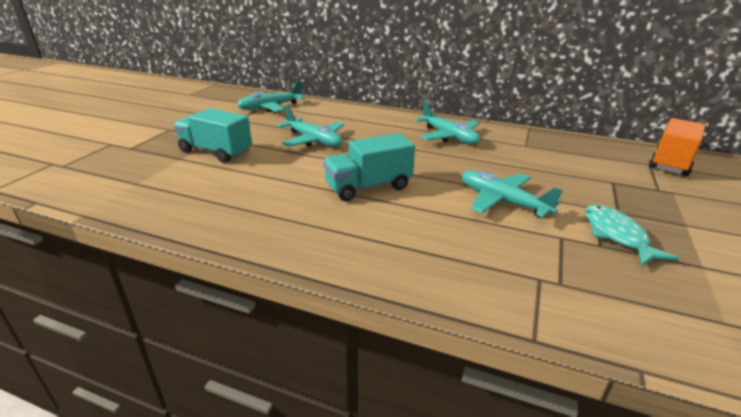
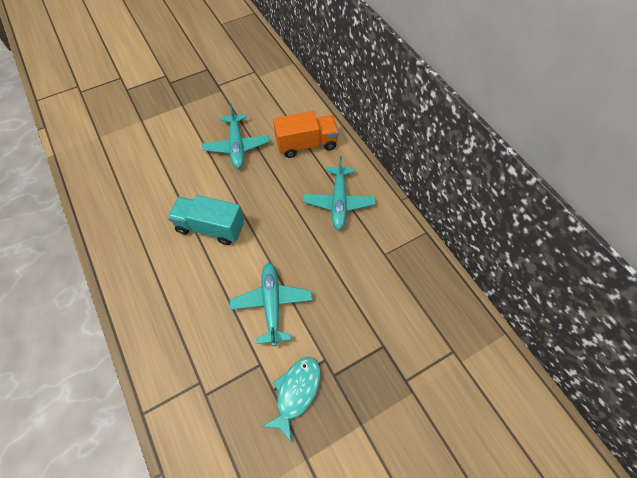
camera: 40 degrees right, 30 degrees up
(216, 152) = (166, 124): turquoise truck -> none
(270, 107) = (256, 77): turquoise plane -> none
(671, 162) = (477, 364): orange truck -> orange truck (306, 144)

